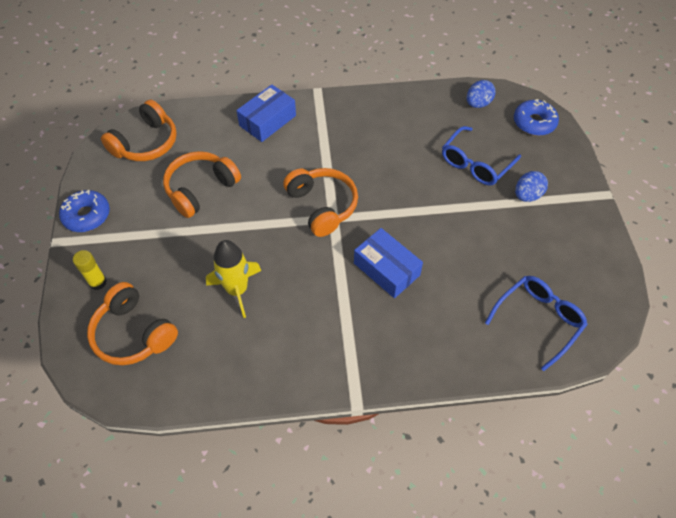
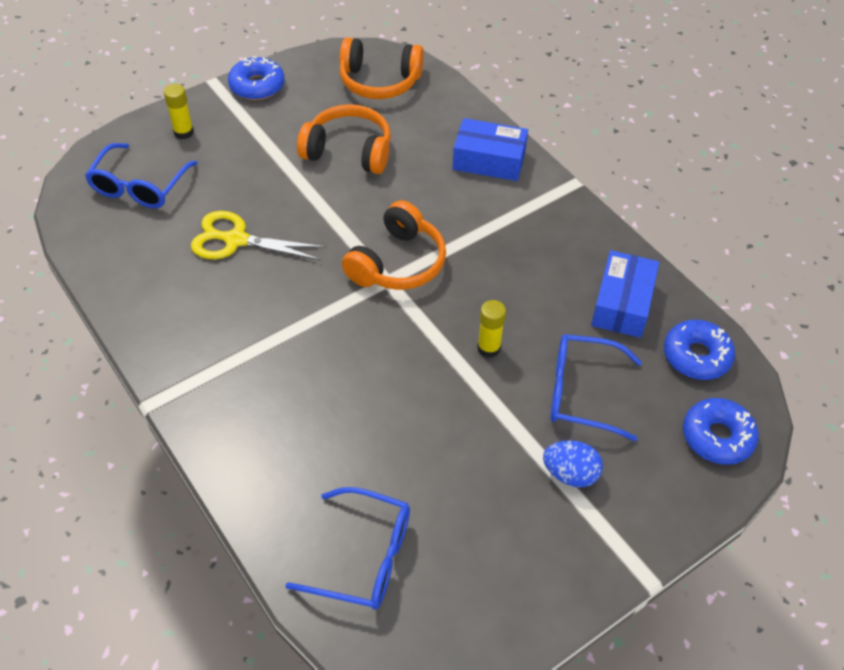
camera: 60 degrees right, 5 degrees down
(133, 333) = (140, 186): orange headphones -> blue glasses
(237, 290) = (236, 240): yellow rocket -> yellow scissors
(386, 269) = (344, 361): blue box -> blue box (622, 304)
(419, 191) = (488, 348): none -> yellow glue stick
(478, 104) = (696, 356): blue egg -> blue donut

